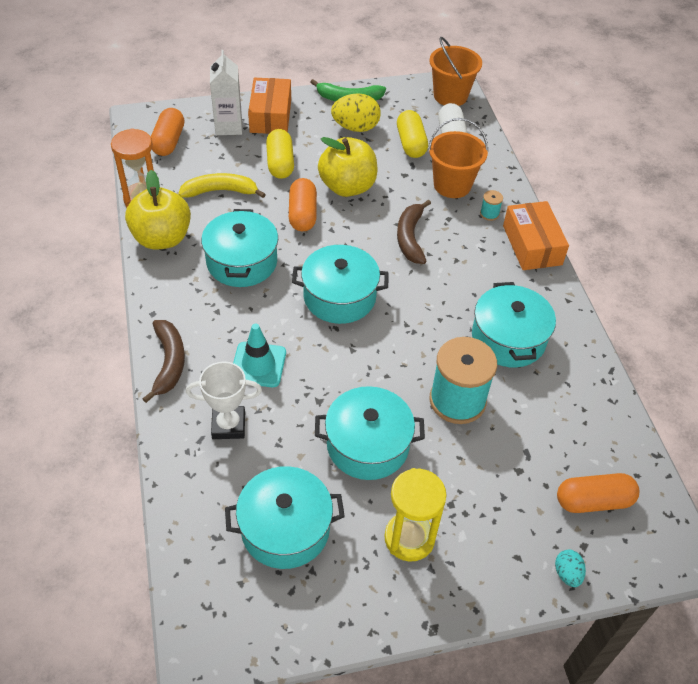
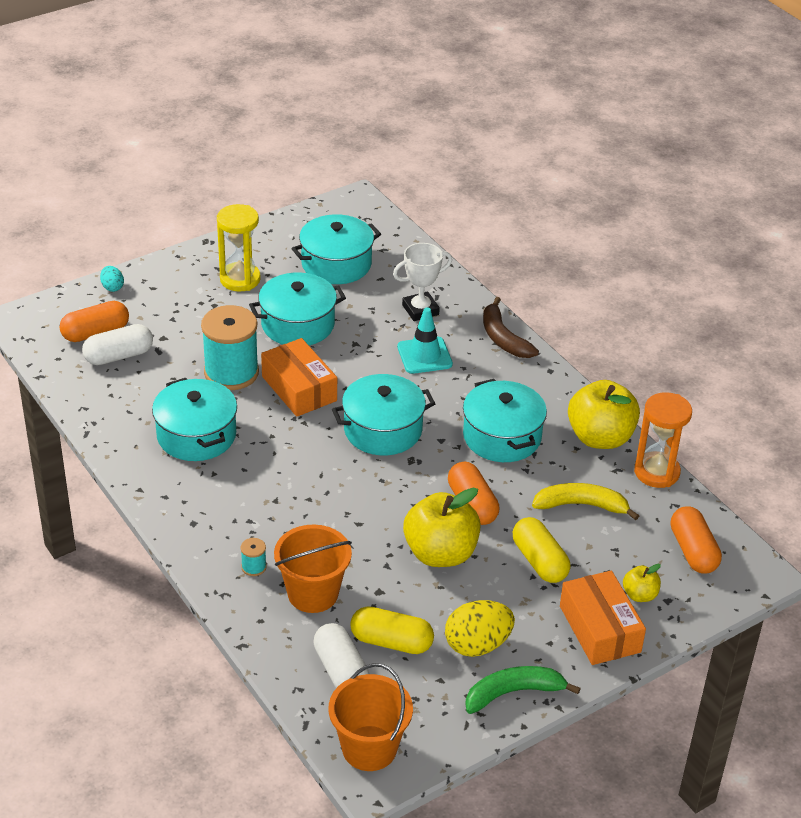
camera: 160 degrees right, 10 degrees down
(220, 191) = (581, 505): yellow banana -> yellow banana turned 150 degrees counterclockwise
(228, 127) = (640, 595): white carton -> yellow apple
(410, 237) = (337, 511): brown banana -> none
(411, 143) = (391, 641): yellow capsule -> yellow capsule turned 45 degrees counterclockwise
(532, 245) = (192, 541): orange box -> orange box (299, 388)
(570, 458) = (119, 356): none -> white capsule

